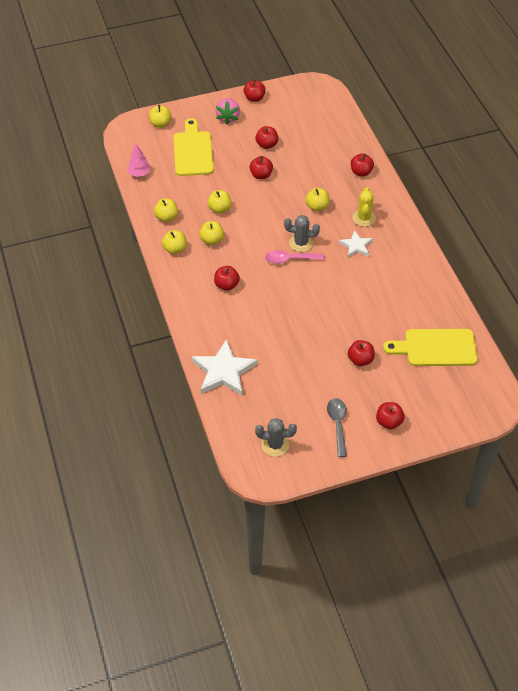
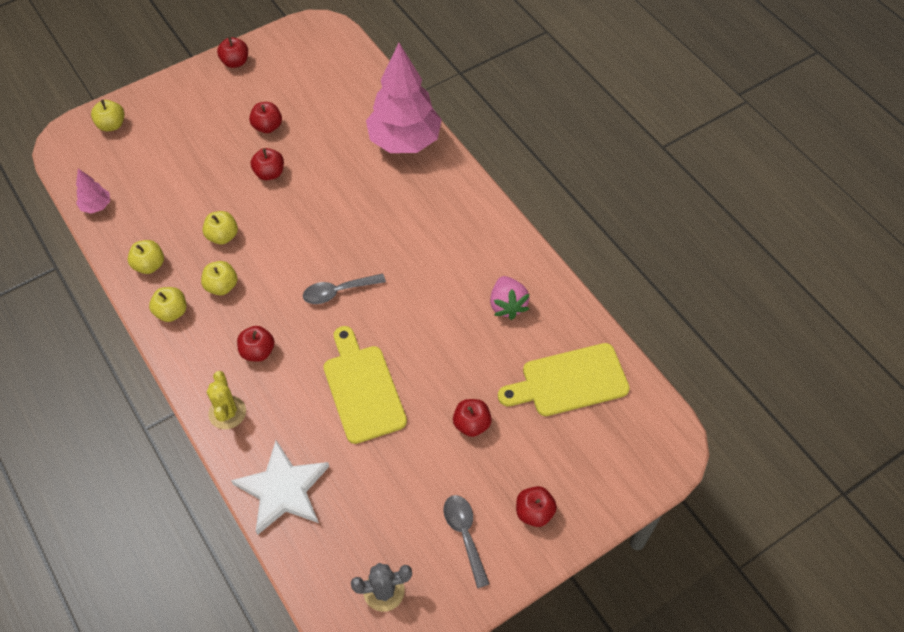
camera: 15 degrees left, 5 degrees up
(193, 151) = (166, 157): yellow cutting board -> yellow cutting board (362, 389)
(228, 117) = (205, 97): pink strawberry -> pink strawberry (507, 305)
(290, 259) = (338, 292): pink spoon -> grey spoon
(301, 243) = (348, 264): grey cactus -> none
(317, 207) = (357, 204): yellow apple -> none
(356, 246) = (424, 251): white star -> none
(361, 172) = (404, 141): red apple -> pink tree
(364, 218) = (425, 208): yellow cactus -> yellow cactus (227, 412)

